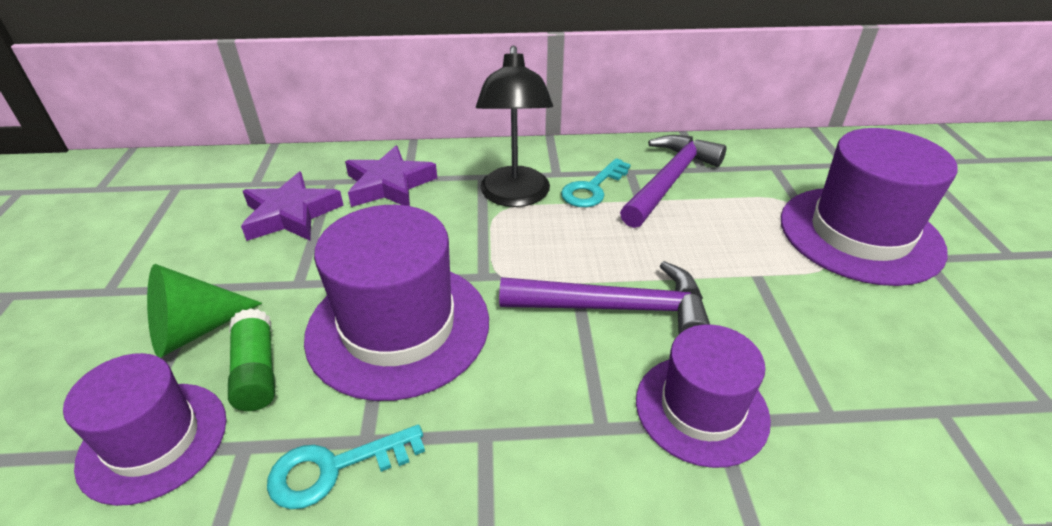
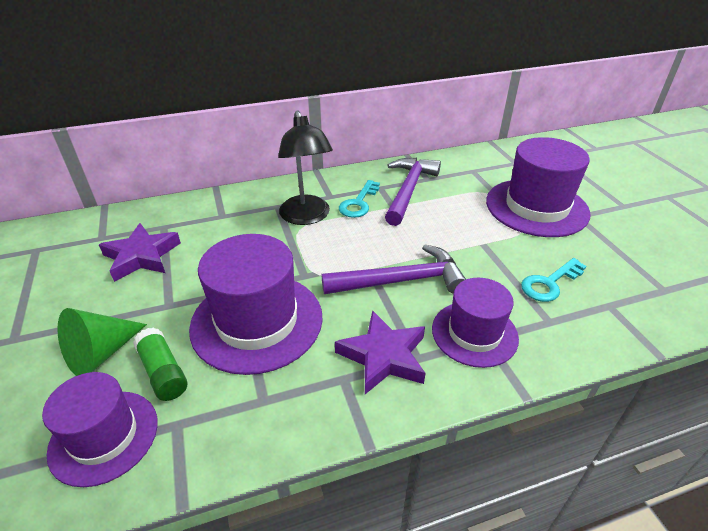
camera: 15 degrees left, 0 degrees up
(334, 469) = (248, 423): turquoise key -> turquoise key (549, 283)
(389, 185) = (210, 222): purple star -> purple star (383, 356)

